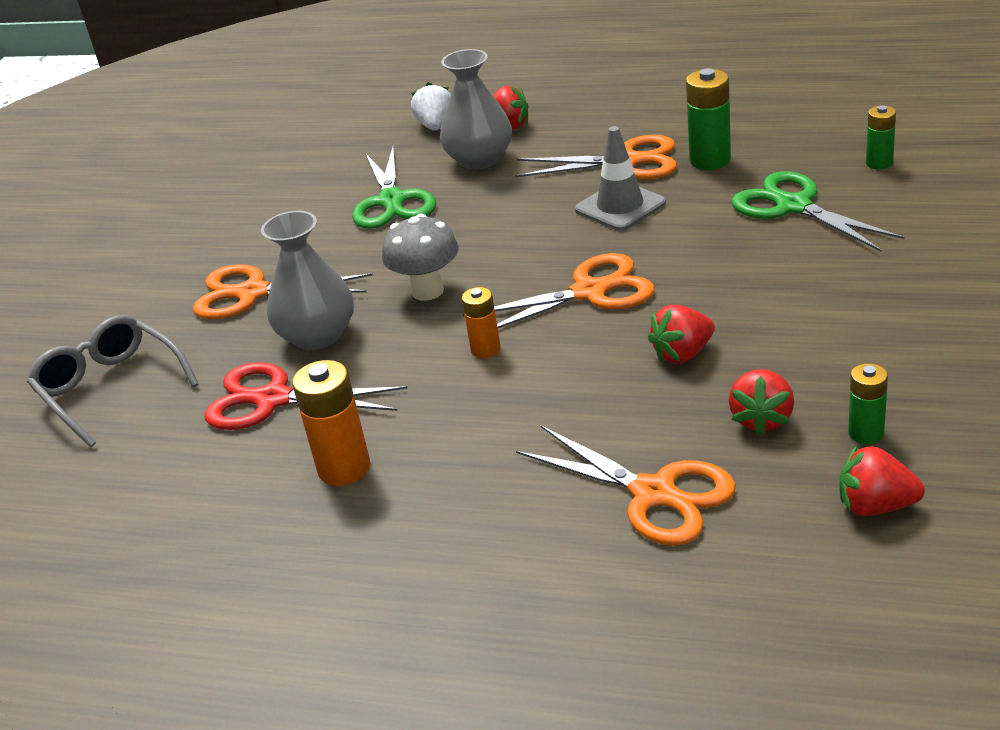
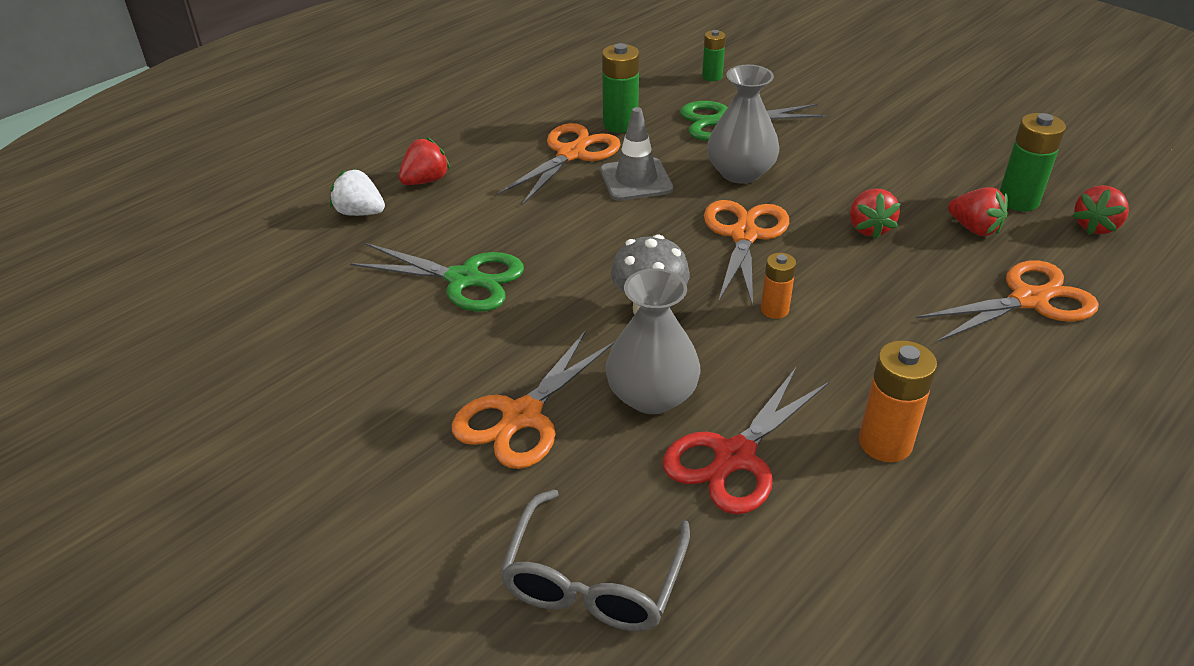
camera: 65 degrees left, 5 degrees up
(111, 388) = (593, 580): grey glasses -> grey glasses turned 60 degrees counterclockwise
(480, 159) = (461, 212): grey vase -> grey vase (740, 172)
(866, 433) = (1018, 200): green battery -> green battery, size x1.62

